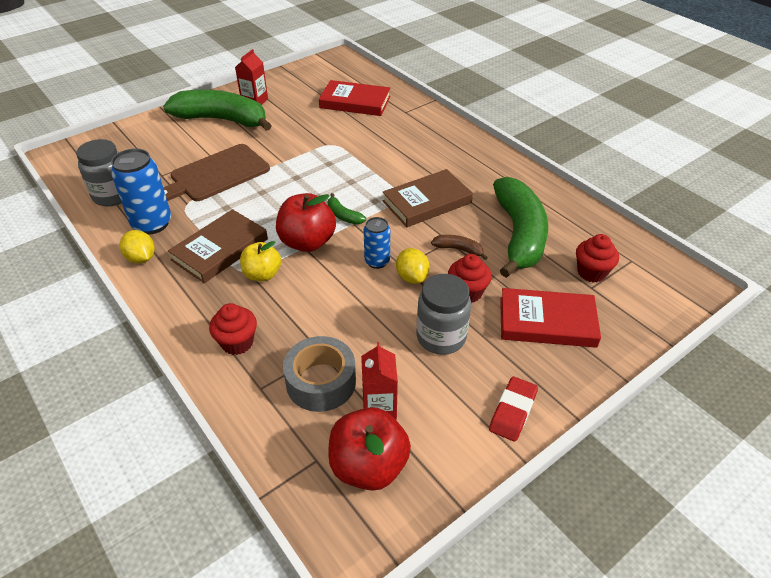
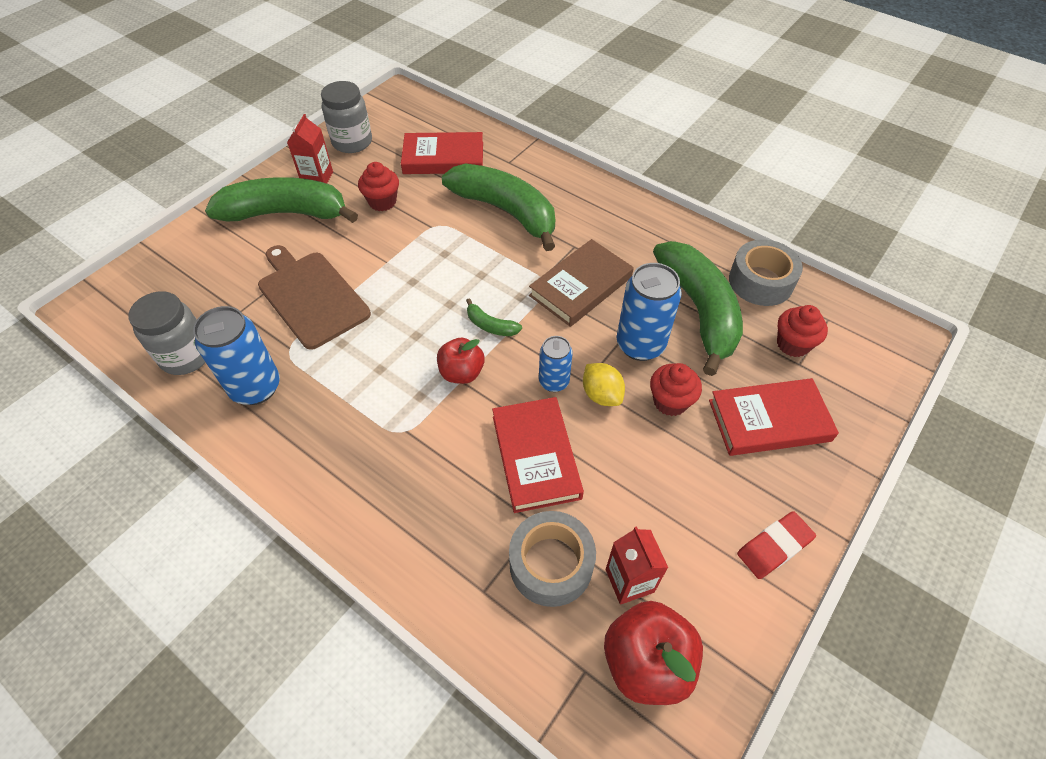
camera: 15 degrees left, 10 degrees up
(141, 258) = (262, 442): yellow lemon -> none
(217, 174) = (311, 297): brown cutting board -> brown cutting board turned 105 degrees clockwise
(220, 249) = (358, 407): brown book -> none
(237, 343) = (431, 535): red cupcake -> red cupcake (382, 202)
(262, 274) = (425, 431): yellow apple -> none
(307, 242) = (461, 373): red apple -> red apple, size x0.65
(340, 308) = (536, 456): none -> red book
(388, 143) = (506, 211): none -> green banana
(441, 337) = (663, 469): grey jar -> grey jar (352, 142)
(459, 249) = (640, 345): brown banana -> blue can
(513, 411) = (774, 547): red eraser -> red eraser turned 45 degrees clockwise
(582, 224) = (760, 281): none -> grey tape

